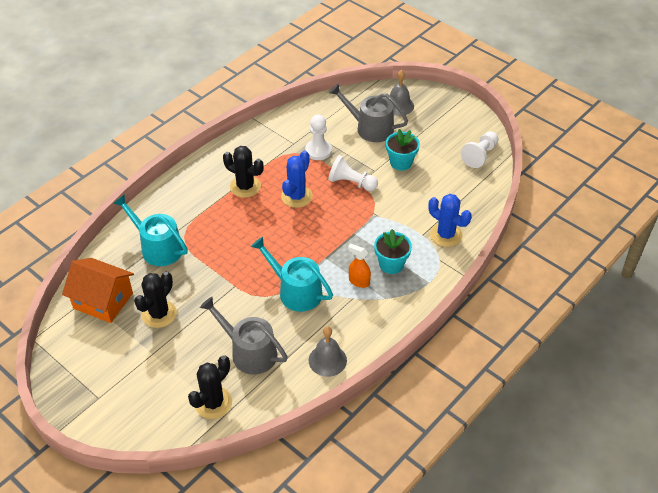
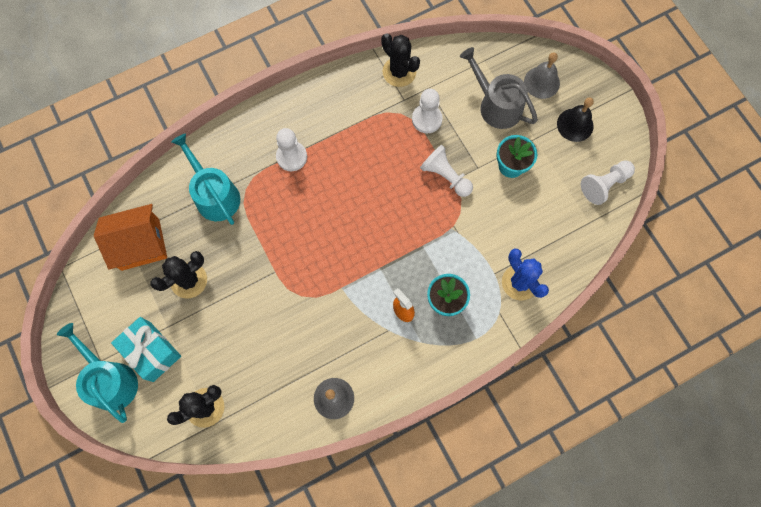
camera: 20 degrees right, 25 degrees up
(103, 301) = (140, 244): orange house -> orange house turned 60 degrees counterclockwise
(145, 376) = (152, 351): none -> turquoise gift
(215, 204) = (291, 157): none -> white pawn
(245, 186) = (331, 143): black cactus -> black cactus (399, 72)
(249, 352) = (260, 360): grey watering can -> none
(296, 196) = (380, 175): blue cactus -> none
(296, 291) = (333, 301): turquoise watering can -> turquoise watering can (110, 380)
(438, 124) = (575, 125): none -> black bell

